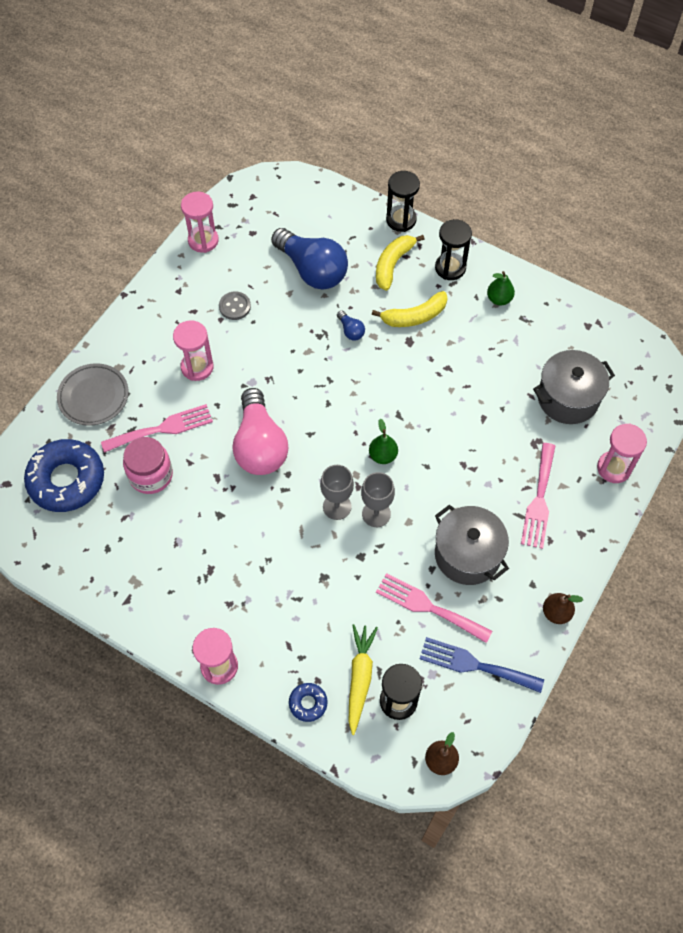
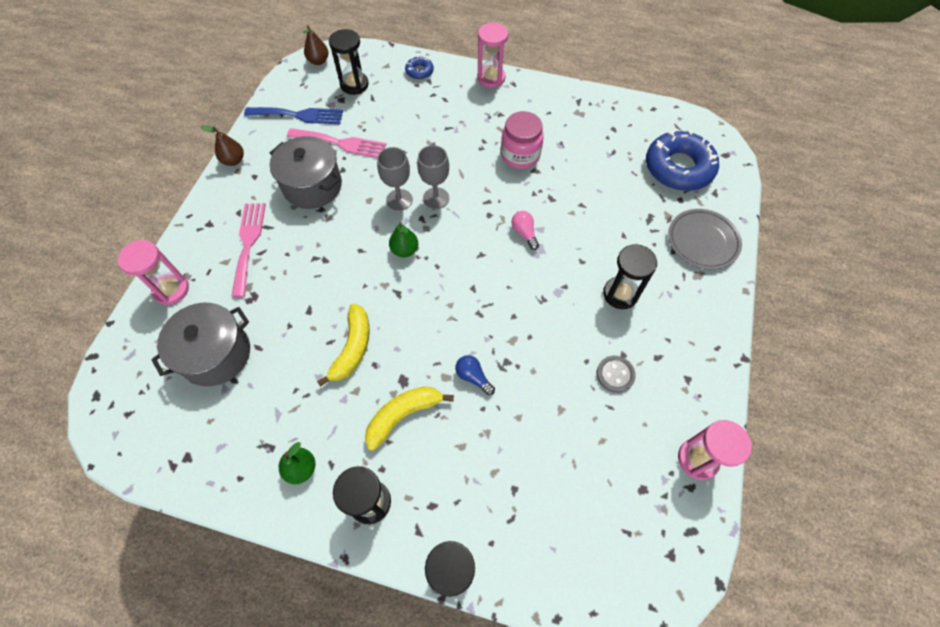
camera: 165 degrees right, 0 degrees up
(151, 475) = (609, 187): pink jar -> pink jar (520, 155)
(162, 428) = (621, 227): pink fork -> none
(197, 367) = (620, 294): pink hourglass -> black hourglass
(260, 445) = (524, 233): pink light bulb -> pink light bulb, size x0.42
(312, 270) = (545, 450): blue light bulb -> none
(360, 678) = (385, 91): yellow carrot -> none
(393, 264) = (446, 487): yellow banana -> yellow banana (352, 348)

